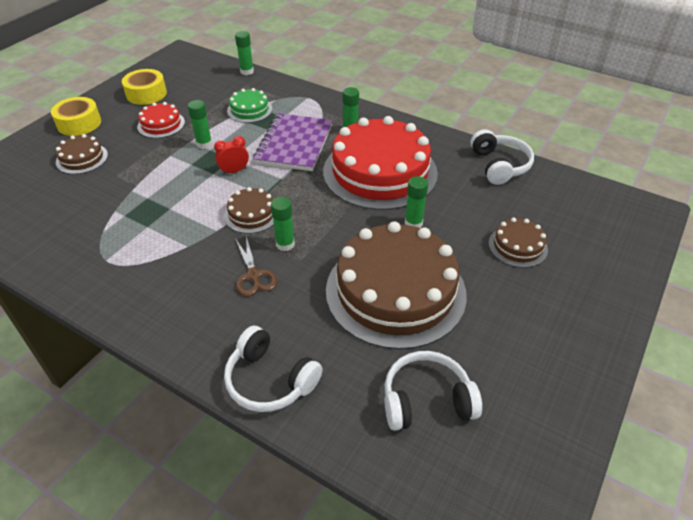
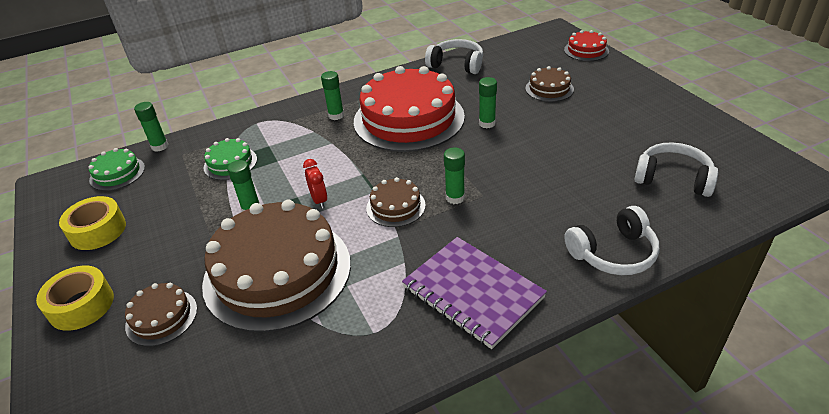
camera: 55 degrees left, 5 degrees down
(161, 124) = (176, 233): red cake -> red cake (586, 50)
(206, 71) = (117, 173): none -> green cake
(234, 171) = (319, 200): red clock -> red clock turned 150 degrees clockwise
(254, 275) = (481, 228): brown scissors -> none
(294, 144) = (319, 152): purple notebook -> purple notebook (472, 293)
(395, 291) = (556, 157): brown cake -> brown cake (277, 272)
(426, 400) = (673, 179): white headphones -> white headphones turned 90 degrees clockwise

